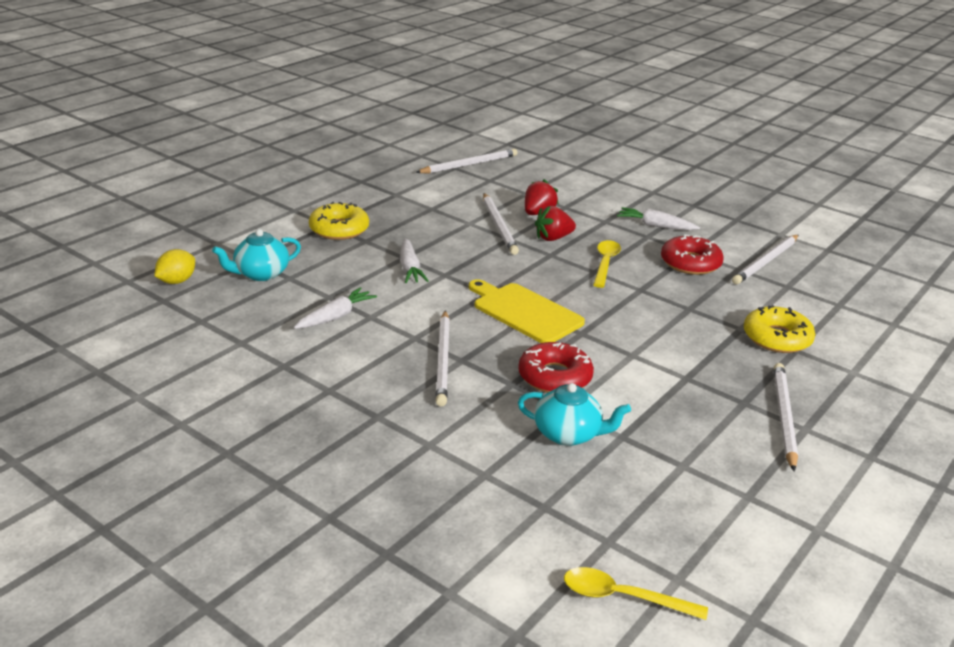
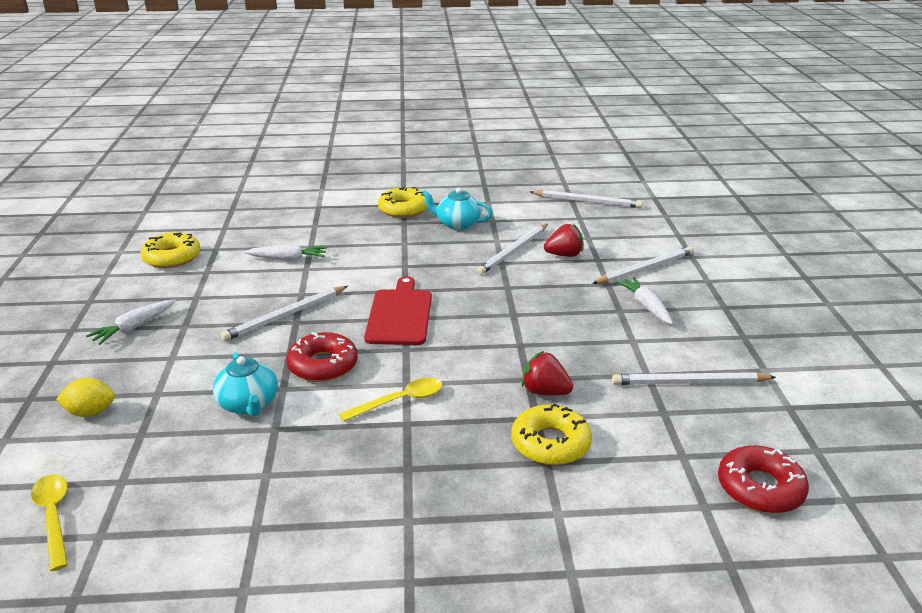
camera: 50 degrees right, 0 degrees up
(176, 281) = (258, 202): yellow lemon -> yellow lemon (90, 412)
(214, 372) = (172, 257): none -> yellow donut
(260, 274) = (305, 216): turquoise teapot -> turquoise teapot (457, 224)
(410, 268) = (391, 252): white carrot -> white carrot (133, 328)
(525, 312) = (400, 315): yellow cutting board -> red cutting board
(553, 238) = (535, 277): red strawberry -> red strawberry (545, 392)
(605, 263) = (535, 313): yellow spoon -> yellow spoon (400, 401)
(690, 263) = (610, 348): red donut -> red donut (760, 488)
(783, 417) = (412, 500): white pencil -> white pencil (645, 268)

